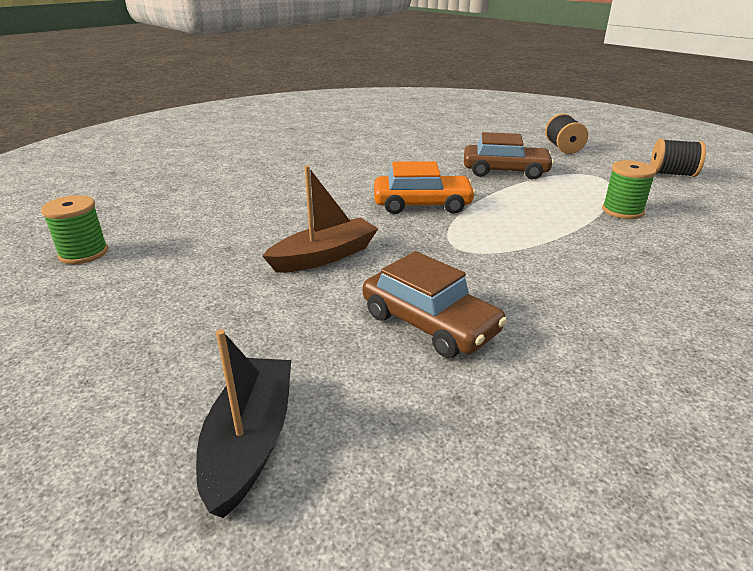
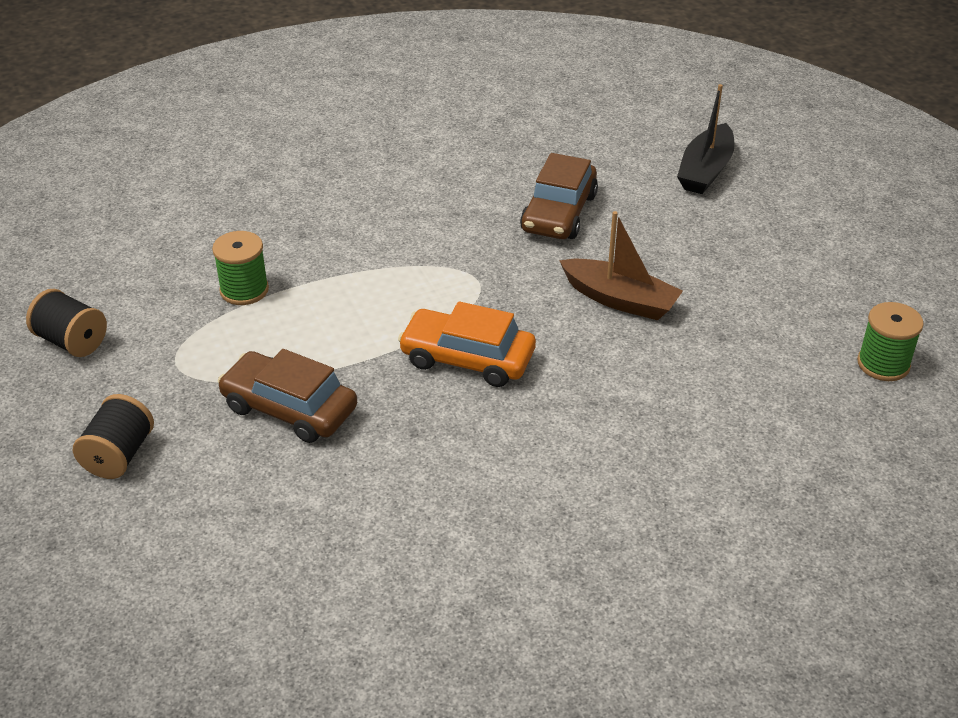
camera: 160 degrees left, 10 degrees up
(325, 256) = (620, 300): brown boat -> brown boat turned 135 degrees counterclockwise
(429, 323) = (559, 213): brown car -> brown car turned 135 degrees counterclockwise

